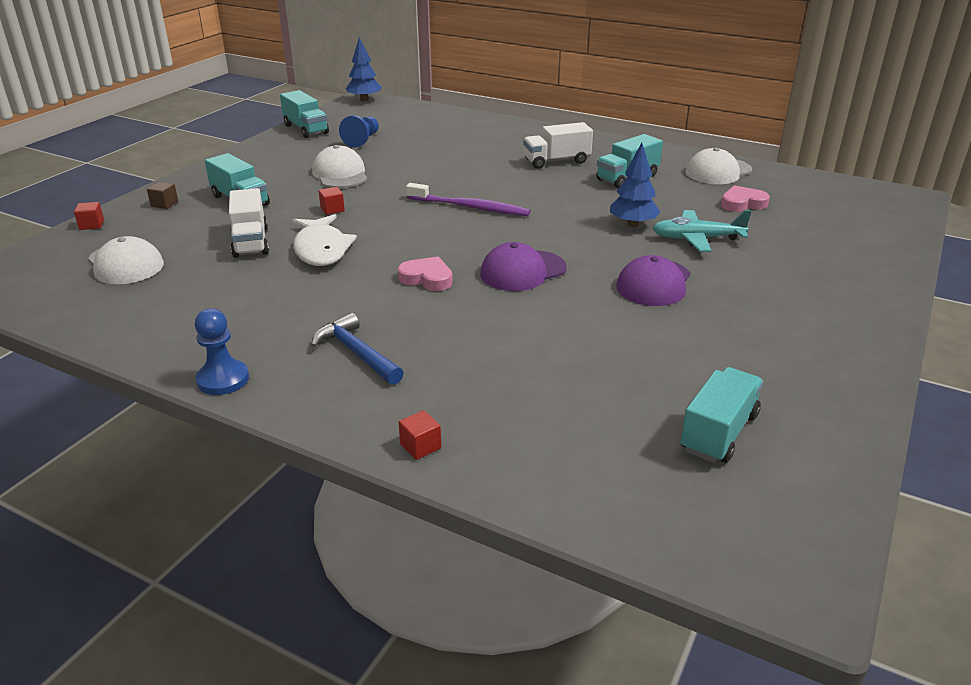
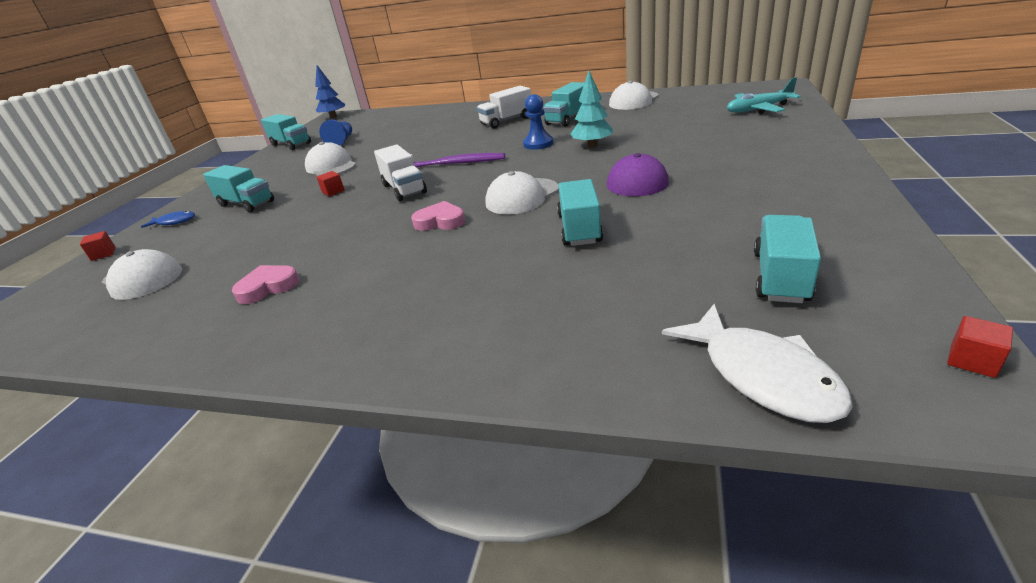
camera: 10 degrees left, 0 degrees up
(164, 204) = (174, 222): brown cube -> blue fish
(223, 379) = (268, 358): blue pawn -> blue pawn (538, 144)
(251, 242) = (265, 232): white truck -> white truck (404, 189)
(321, 249) = (334, 222): white fish -> white fish (762, 375)
(356, 353) = (400, 298): blue hammer -> none
(420, 446) = (504, 368): red cube -> red cube (972, 360)
(522, 271) = (522, 196): purple cap -> white cap
(560, 326) = (579, 229): none -> turquoise truck
(632, 224) = (592, 145): blue tree -> turquoise tree
(697, 238) = (649, 143): turquoise plane -> turquoise plane (758, 109)
(742, 203) = (666, 115): pink heart -> pink heart (268, 287)

